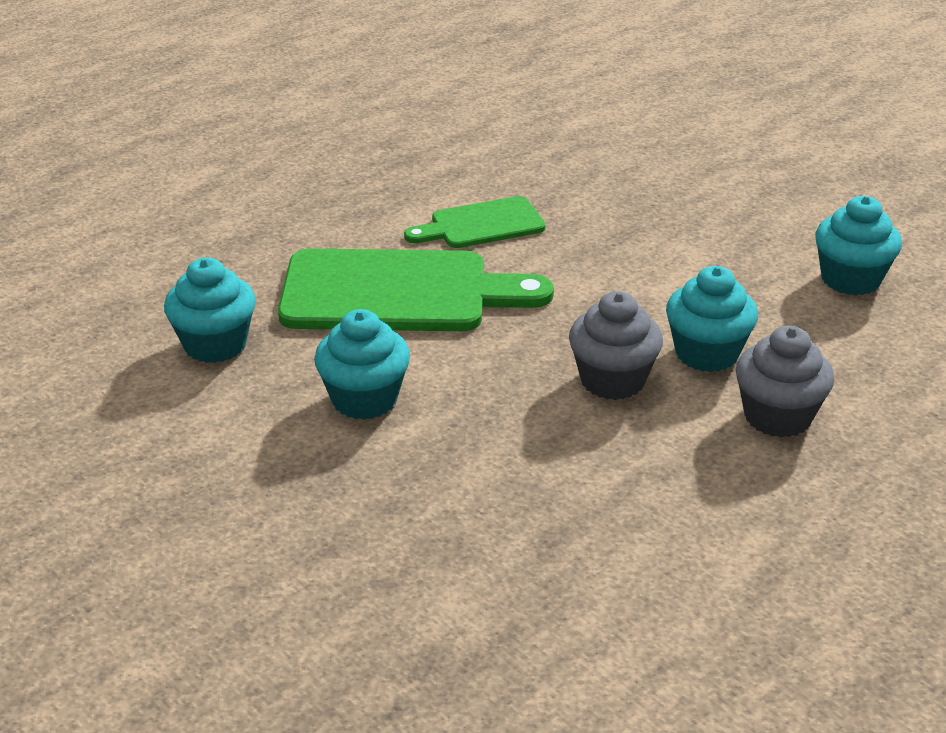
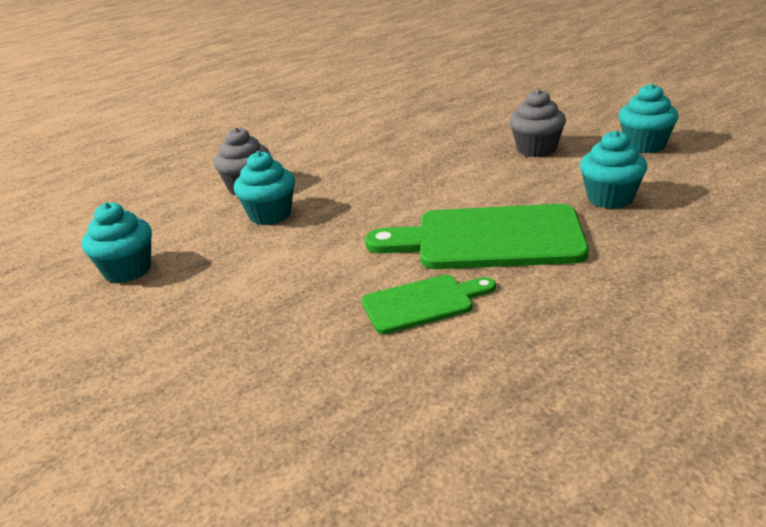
camera: 175 degrees left, 5 degrees down
(364, 399) = (493, 178): turquoise cupcake -> turquoise cupcake (644, 145)
(612, 380) = (337, 197): grey cupcake -> grey cupcake (536, 149)

